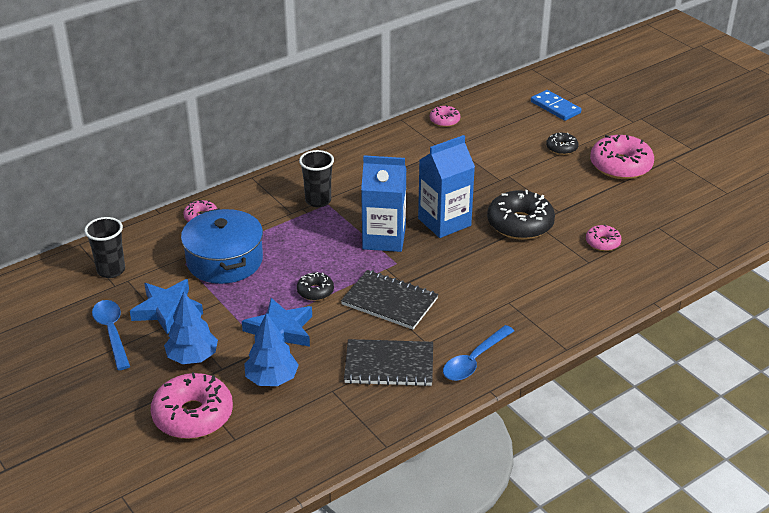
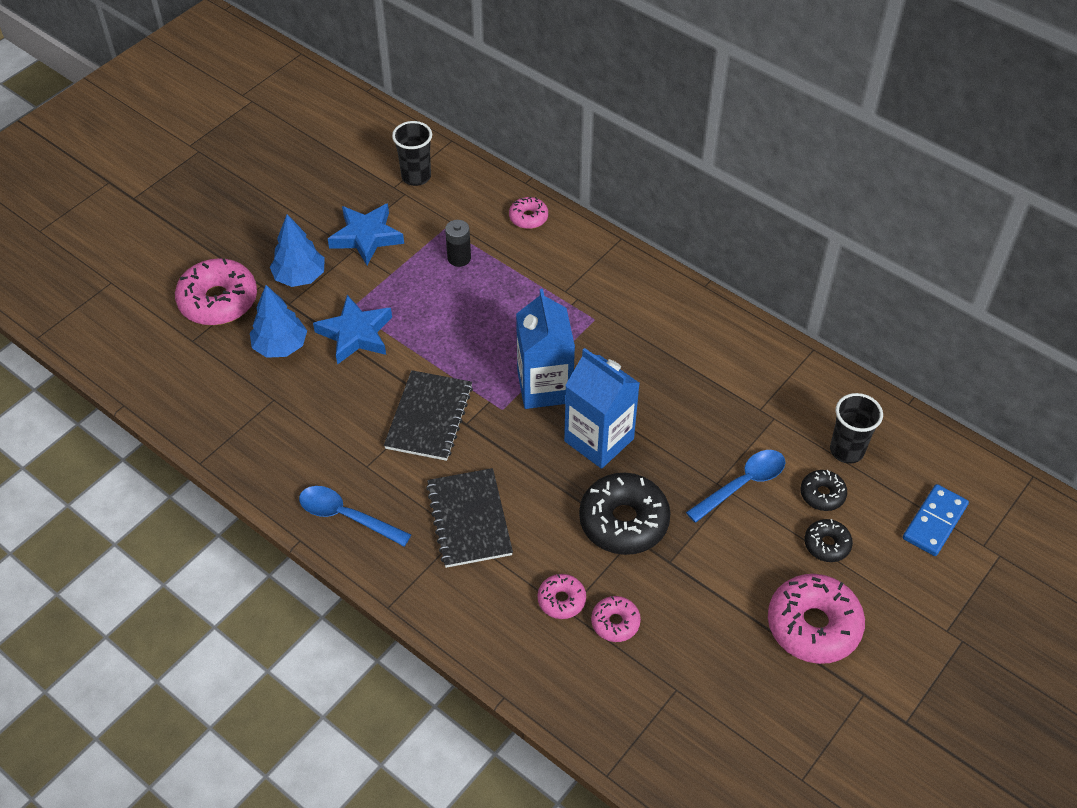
camera: 75 degrees right, 15 degrees up
(112, 332) = (322, 207): blue spoon -> blue spoon (742, 484)
(225, 260) = (459, 258): blue pot -> black battery
(315, 291) = (428, 347): black donut -> black donut (822, 494)
(318, 201) = (597, 309): black cup -> black cup (846, 450)
(389, 365) = (322, 439): black notebook -> black notebook (469, 519)
(444, 121) = (832, 396): pink donut -> pink donut (561, 600)

